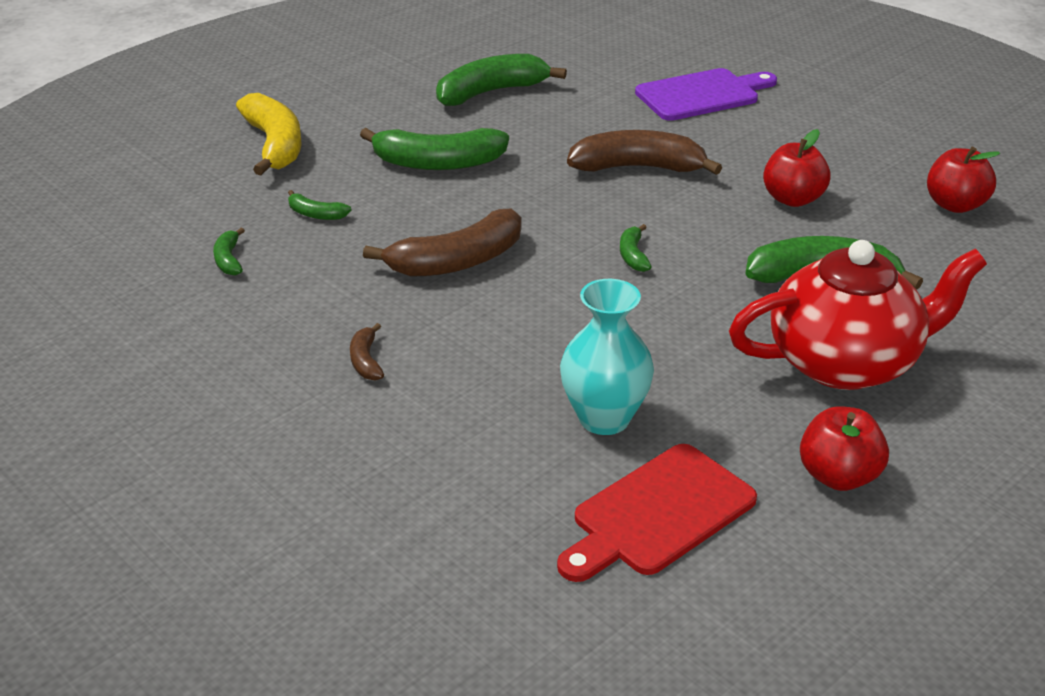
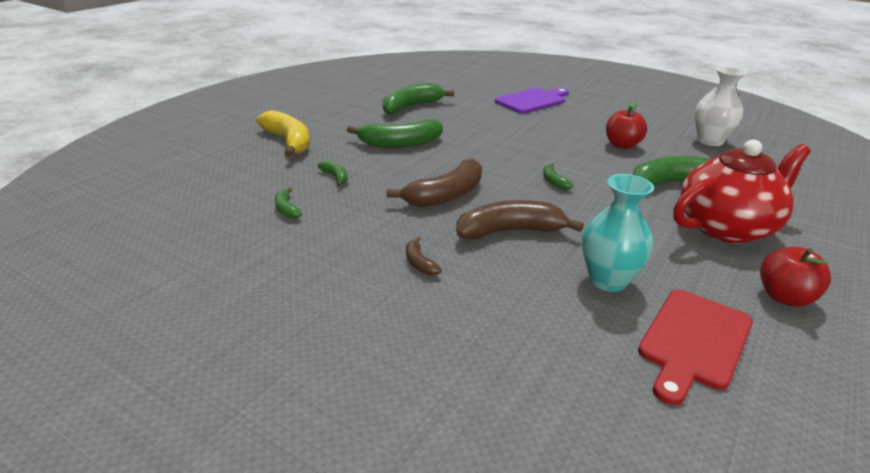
camera: 15 degrees left, 5 degrees down
(316, 214) = (335, 177): green banana -> green banana turned 135 degrees counterclockwise
(638, 167) = (523, 137): brown banana -> brown banana (510, 231)
(955, 205) = (710, 141): red apple -> white vase

